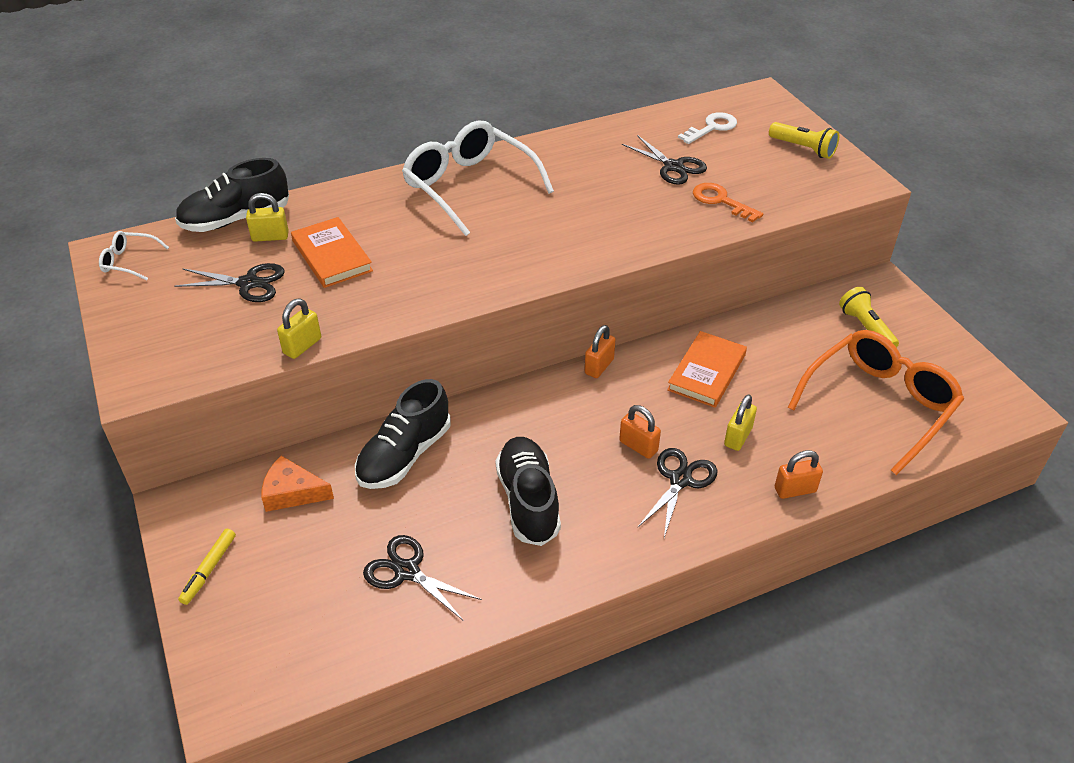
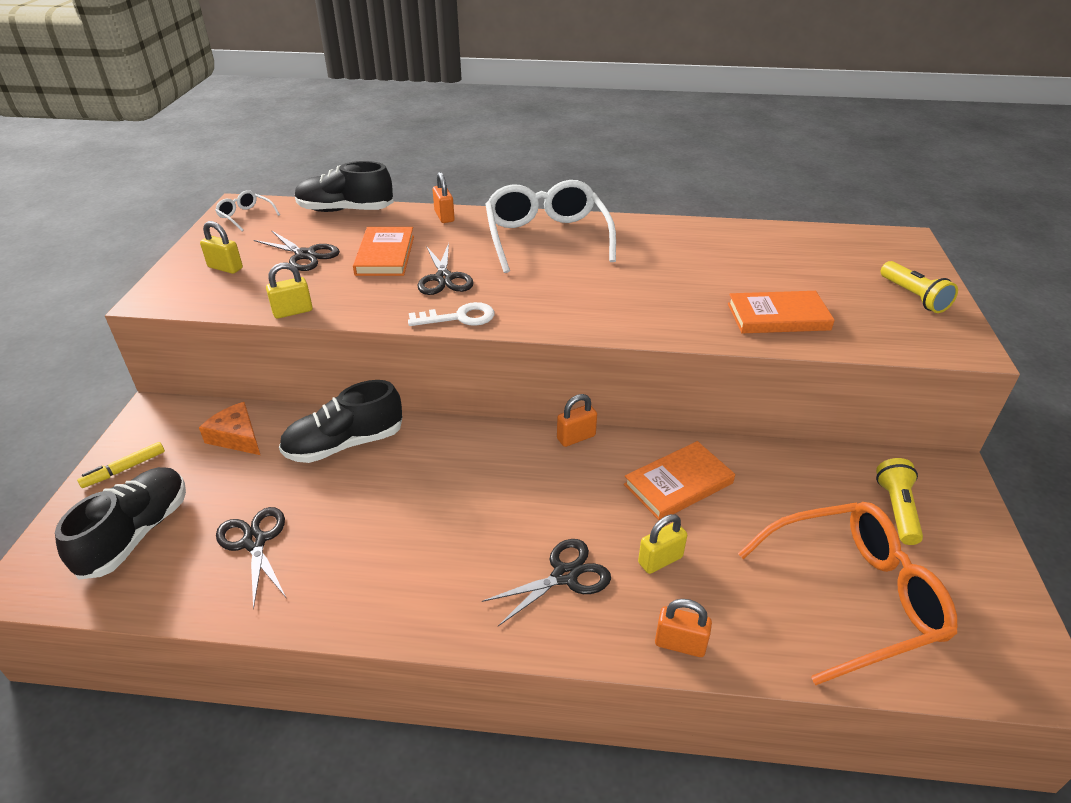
camera: 30 degrees right, 5 degrees down
(270, 237) = (356, 228): yellow padlock -> yellow padlock (225, 268)
(528, 501) = (407, 529): black shoe -> black shoe (136, 534)
(638, 446) = (551, 524): orange padlock -> orange padlock (444, 216)
(673, 167) = (753, 274): black scissors -> black scissors (444, 278)
(712, 128) = (824, 253): white key -> white key (459, 317)
(721, 201) = (778, 316): orange key -> orange book

